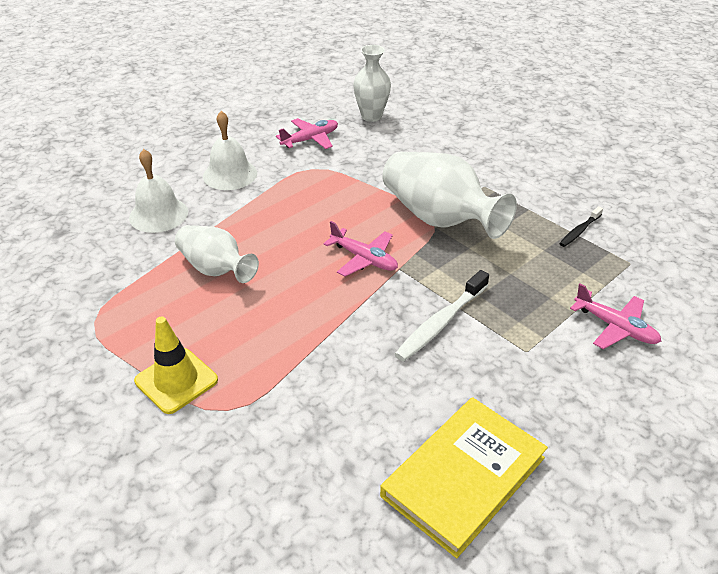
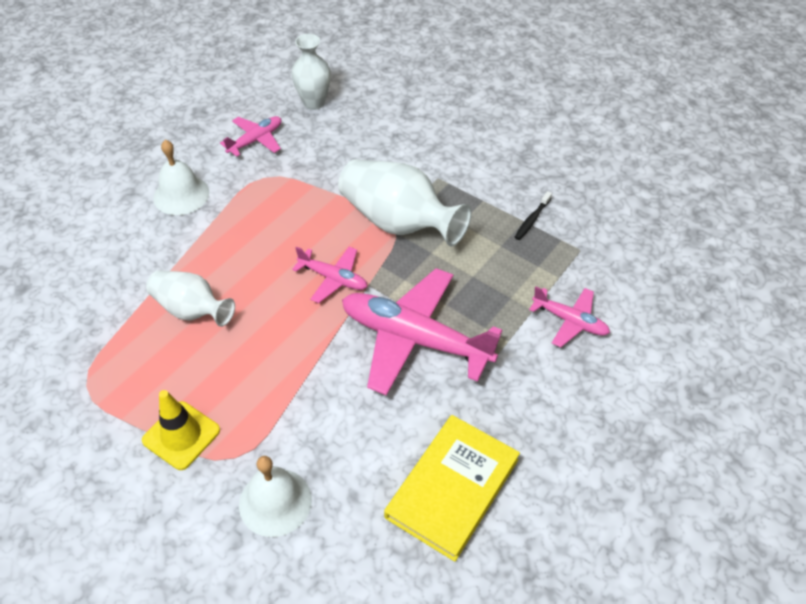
camera: 10 degrees left, 10 degrees up
(158, 214) = (119, 253): white bell -> white bell (275, 502)
(440, 323) = (414, 339): white toothbrush -> pink plane

